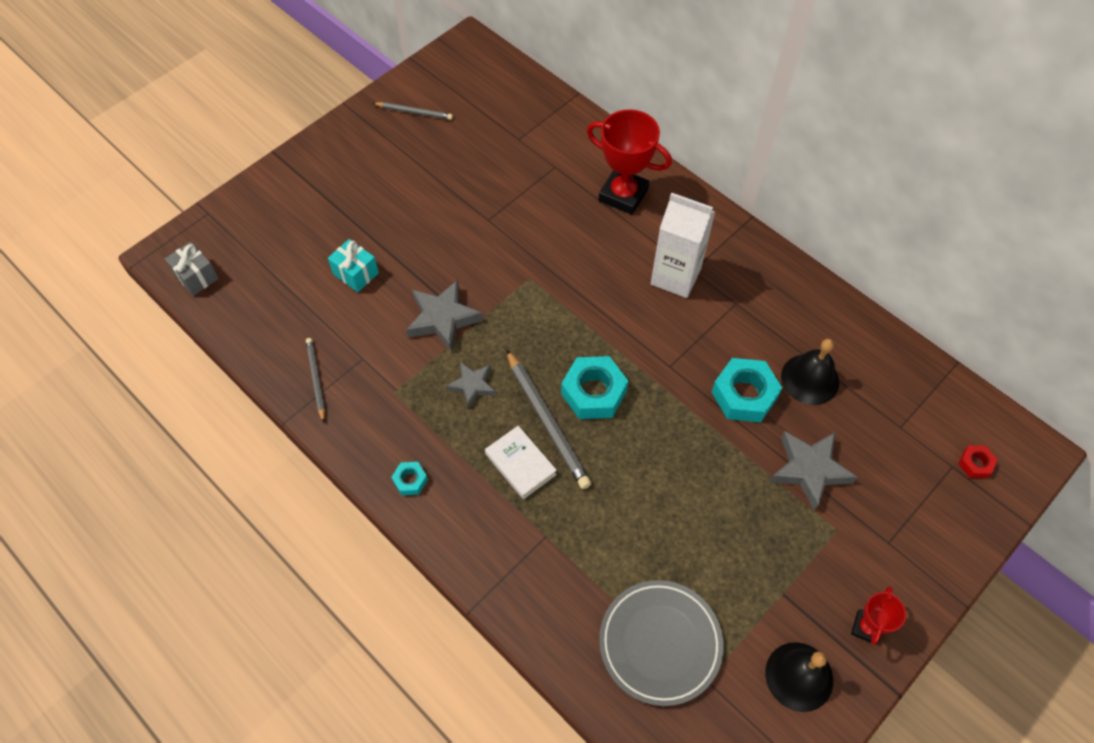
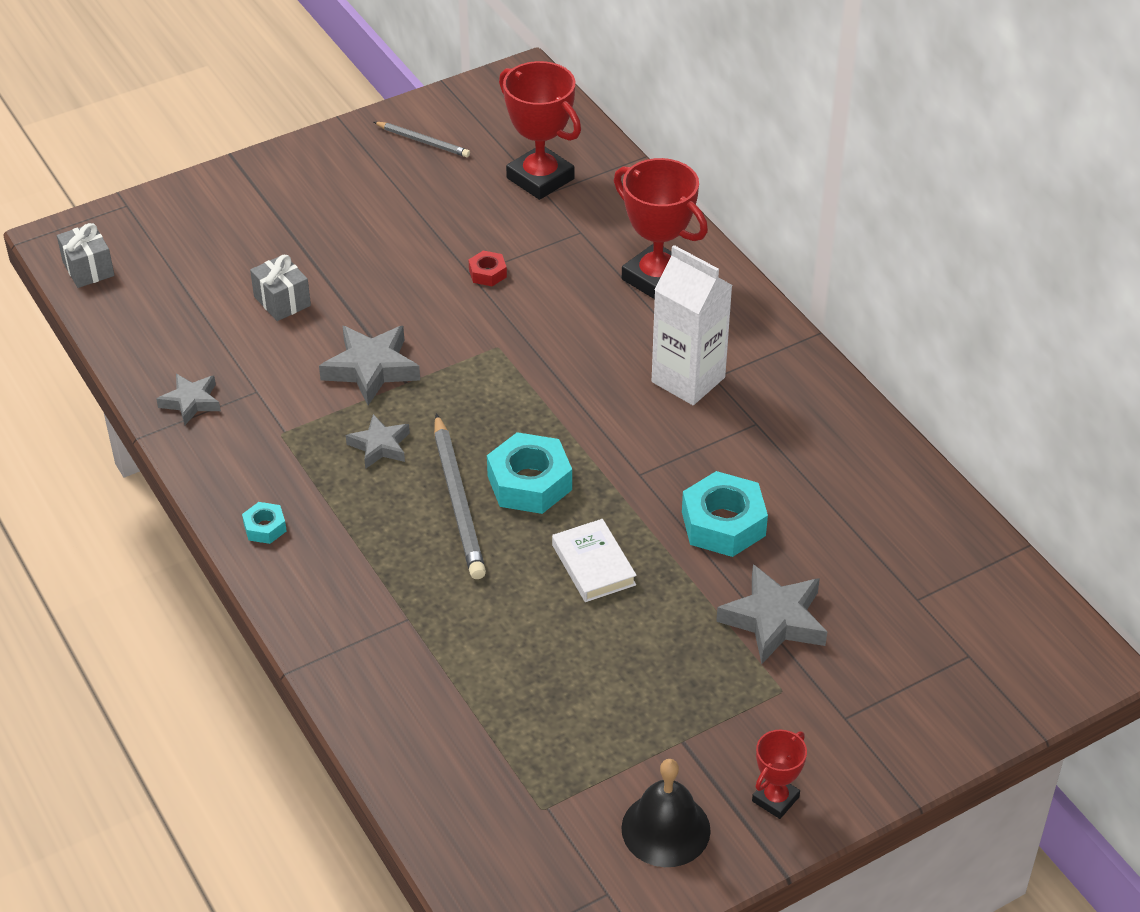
camera: 15 degrees right, 15 degrees down
(316, 379) = (191, 402): grey pencil -> grey star
(356, 273) = (282, 301): turquoise gift -> grey gift
(510, 127) = (540, 178): none -> red trophy
(520, 464) = (407, 538): white book -> white book (593, 565)
(660, 643) = (504, 757): grey plate -> none
(810, 379) = (818, 524): black bell -> none
(975, 464) = (1001, 659): red nut -> red nut (487, 273)

